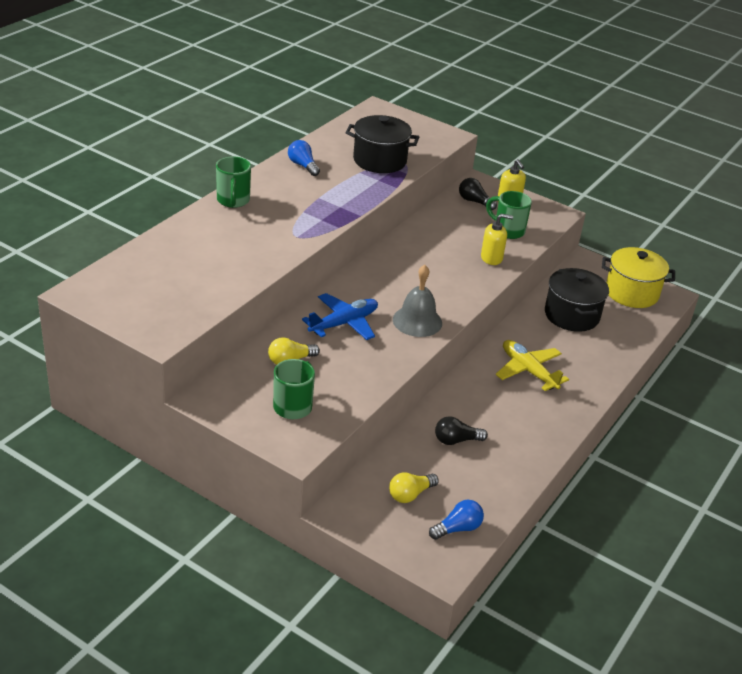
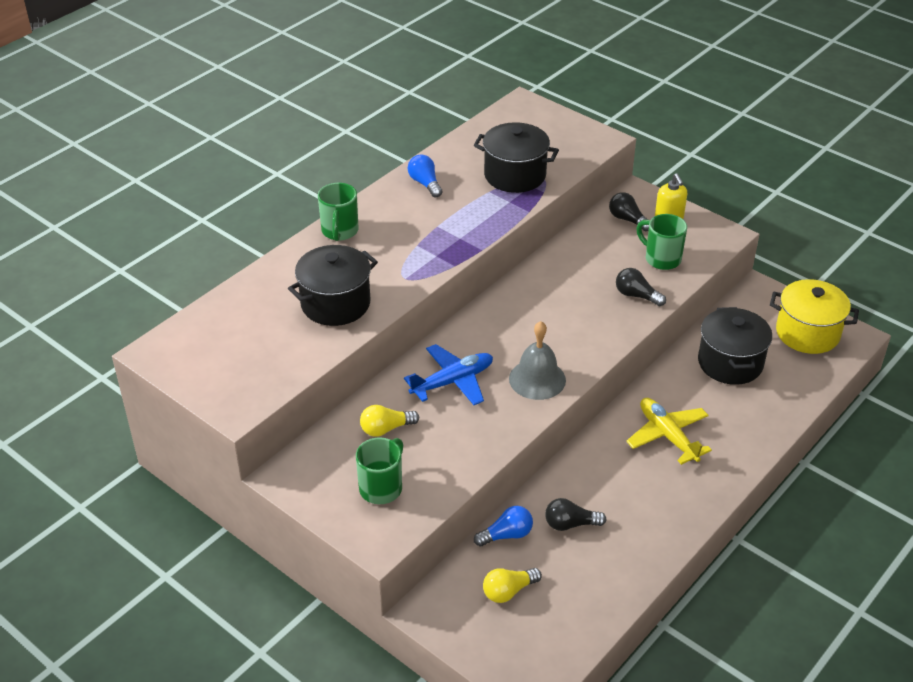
camera: 10 degrees right, 5 degrees up
(238, 255) = (335, 304): none -> black pot
(457, 528) = (556, 636): blue light bulb -> blue light bulb (506, 535)
(491, 258) = (636, 296): yellow soap dispenser -> black light bulb

